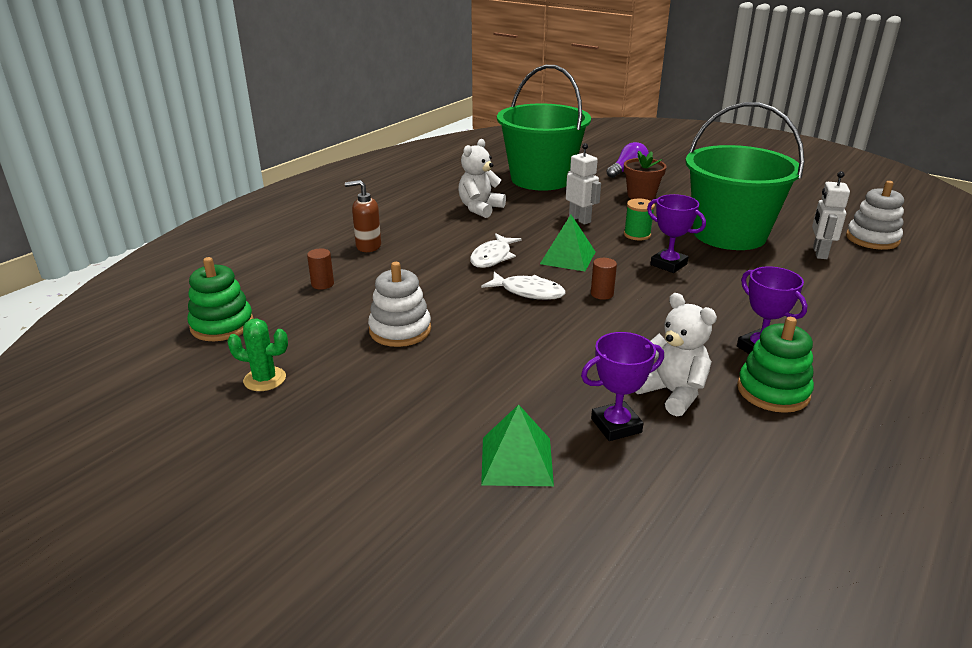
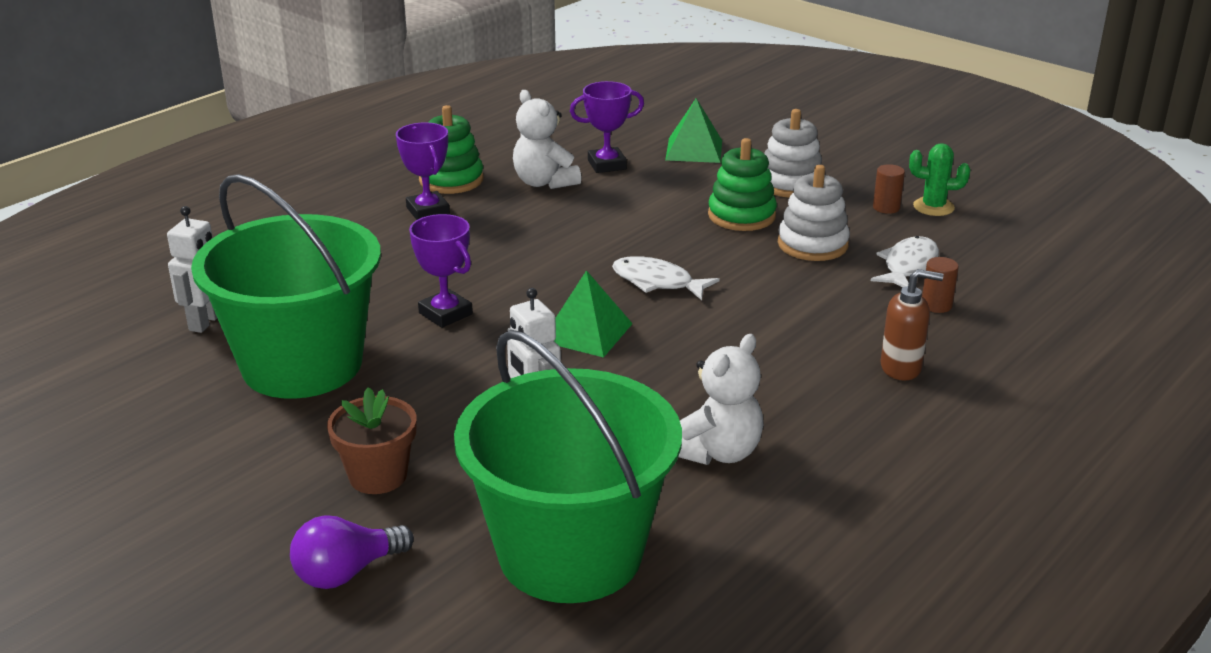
camera: 175 degrees left, 0 degrees up
(222, 325) = (1025, 258): green stacking toy -> green stacking toy (741, 216)
(492, 257) = (700, 338): white fish -> white fish (908, 266)
(602, 294) = (563, 275): brown cylinder -> brown cylinder (886, 207)
(637, 235) = (455, 371): green spool -> none
(872, 239) = (87, 344): white stacking toy -> white stacking toy (790, 184)

